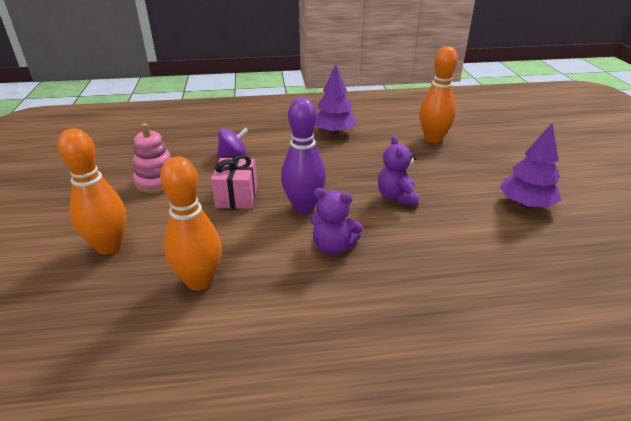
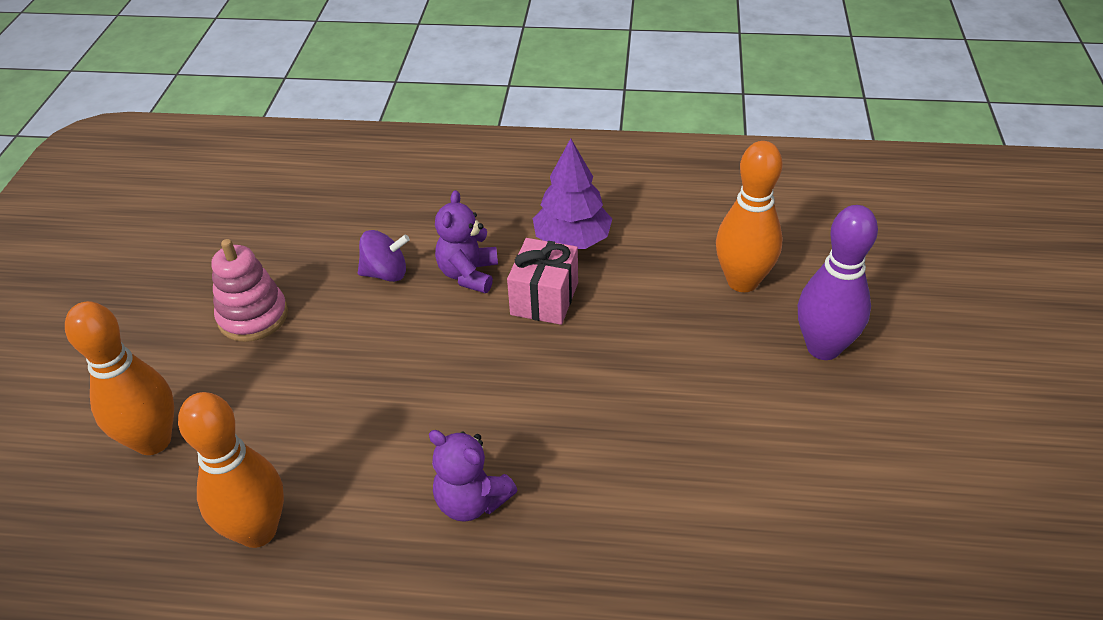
camera: 15 degrees right, 10 degrees up
(237, 197) = (362, 369): pink gift -> pink gift (544, 299)
(304, 207) = (457, 409): purple bowling pin -> purple bowling pin (823, 348)
(397, 197) = (616, 413): purple teddy bear -> purple teddy bear (468, 274)
(525, 204) = (832, 467): purple tree -> none

